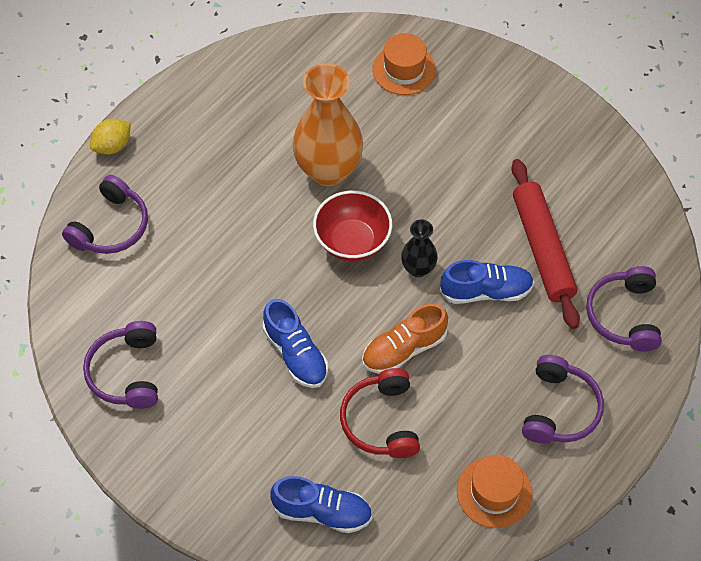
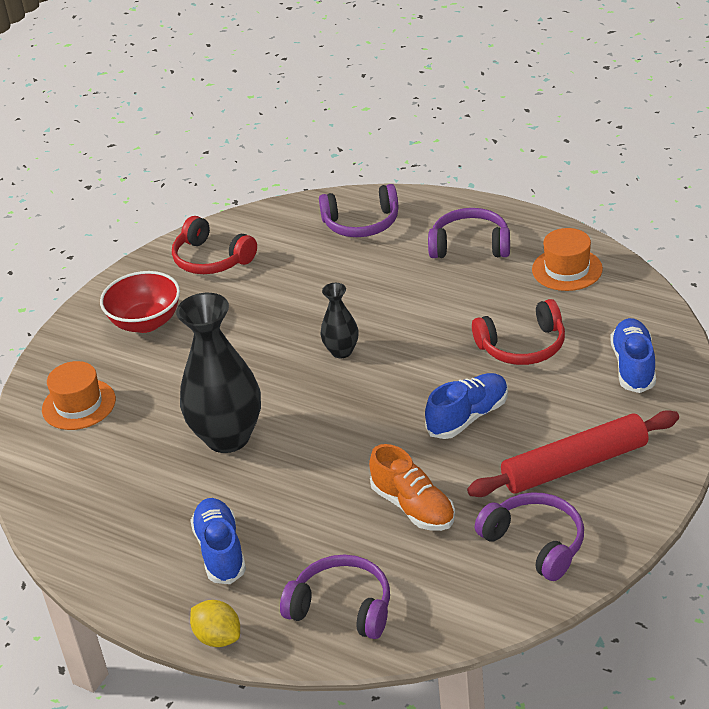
camera: 95 degrees left, 20 degrees down
(126, 372) = (535, 543): purple headphones -> purple headphones turned 120 degrees counterclockwise
(328, 170) = (228, 437): orange vase -> black vase
(352, 241) = (319, 402): red bowl -> red bowl (146, 322)
(404, 349) = (438, 345): orange shoe -> orange shoe (413, 507)
(486, 291) = (357, 304): blue shoe -> blue shoe (220, 551)
(542, 249) = (300, 277): red rolling pin -> red rolling pin (575, 465)
(591, 179) = (211, 259): none -> red headphones

